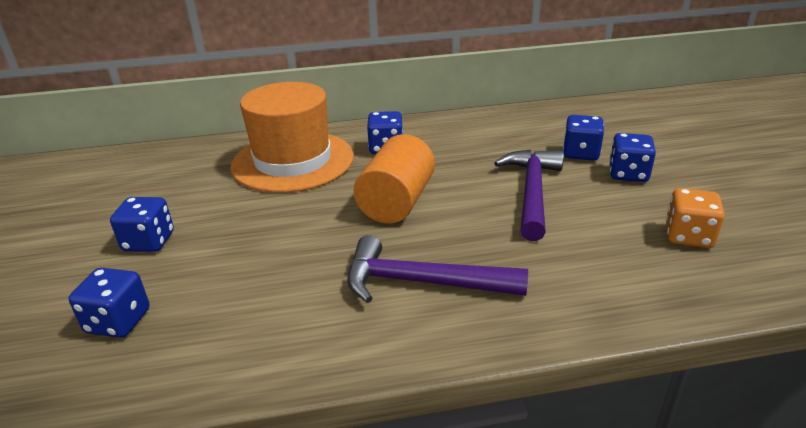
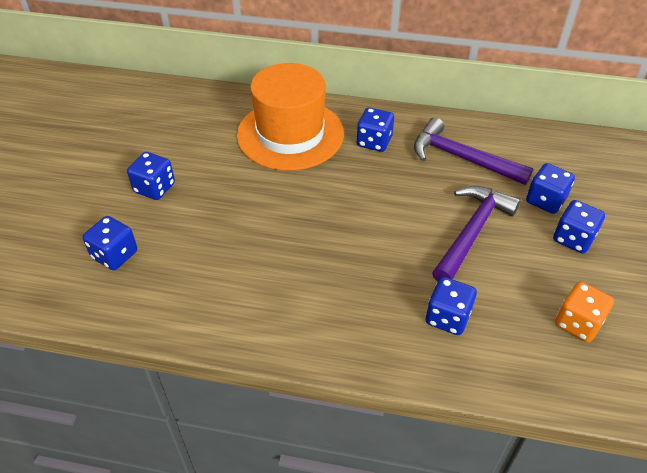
camera: 20 degrees right, 15 degrees up
(396, 202) = (353, 207): orange cylinder -> none
(423, 282) = (333, 294): purple hammer -> purple hammer (462, 158)
(561, 268) = (447, 317): none -> blue dice

